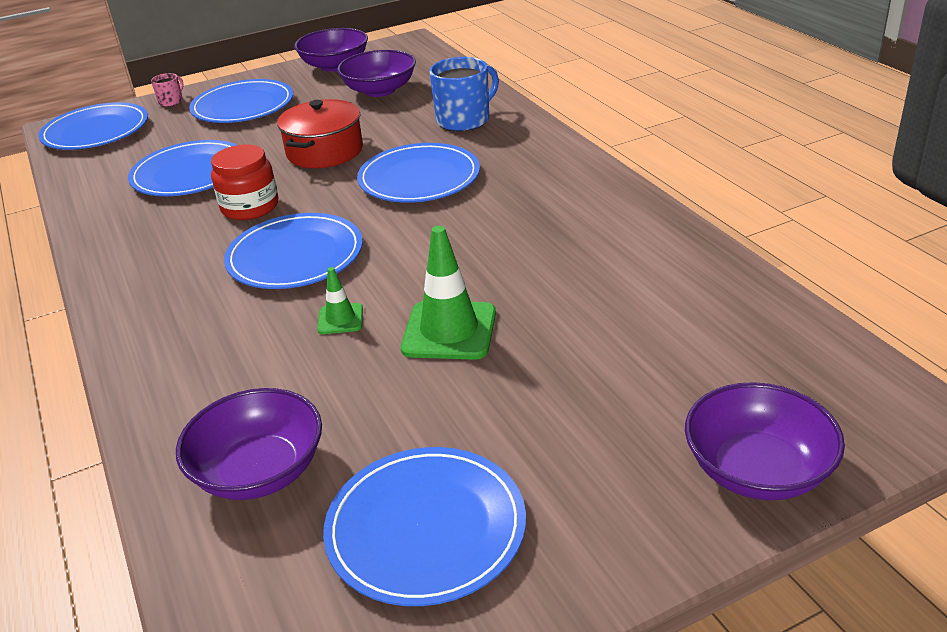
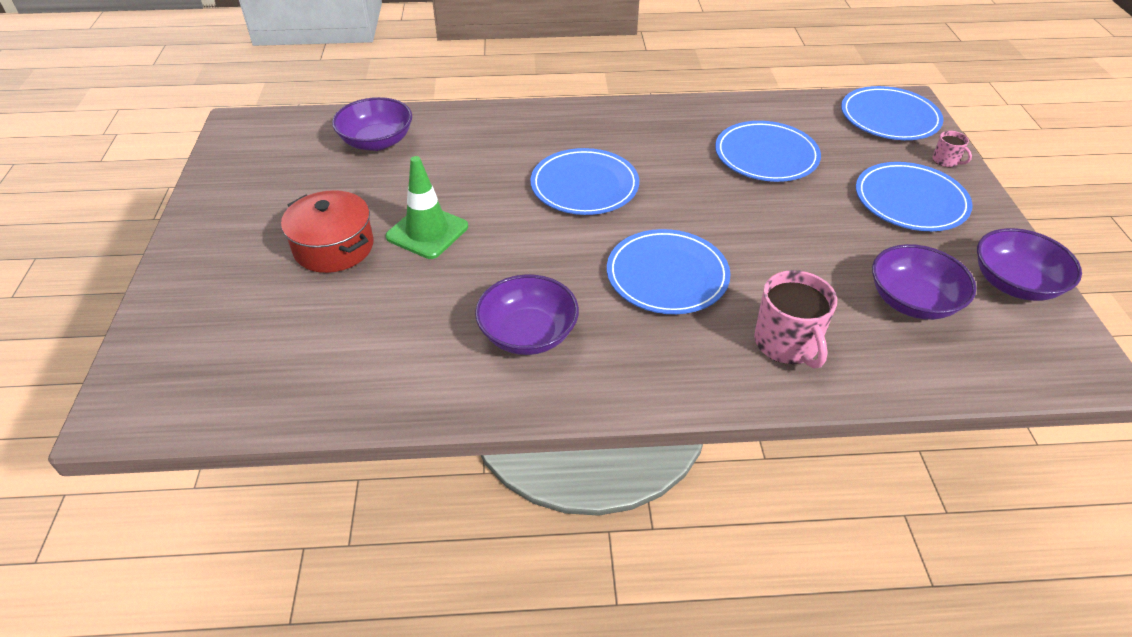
camera: 110 degrees right, 10 degrees up
(250, 207) = (681, 176): red jar -> none
(325, 151) = (764, 232): red pot -> red pot (334, 247)
(340, 319) = (485, 190): green traffic cone -> none
(426, 529) = (280, 182): blue plate -> none
(464, 120) = (787, 343): blue mug -> pink mug
(757, 470) = (174, 312): purple bowl -> purple bowl (528, 334)

